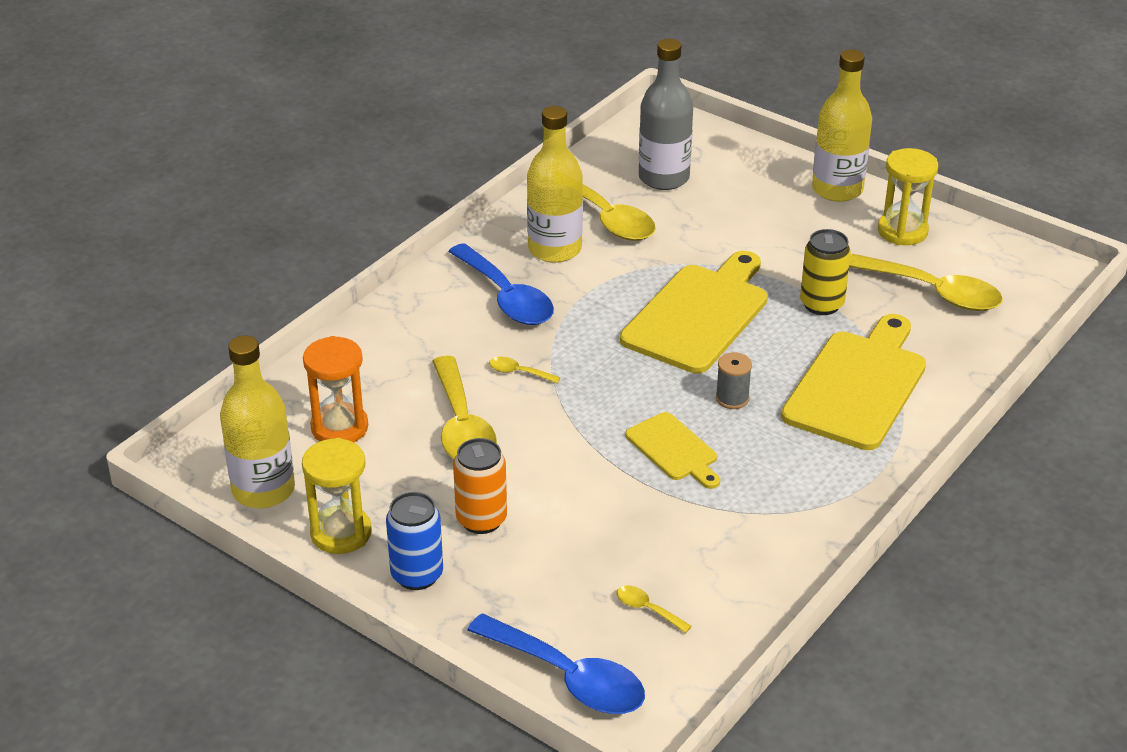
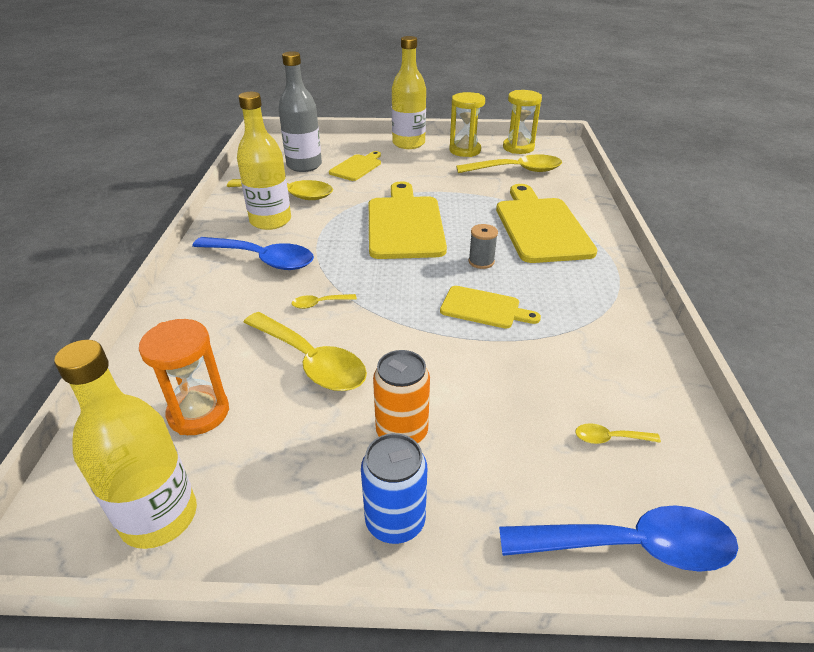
camera: 35 degrees left, 0 degrees up
(341, 533) = (281, 519): yellow hourglass -> yellow hourglass (518, 148)
(727, 205) = (357, 167): none -> yellow cutting board
(821, 304) = (468, 195): yellow can -> none

